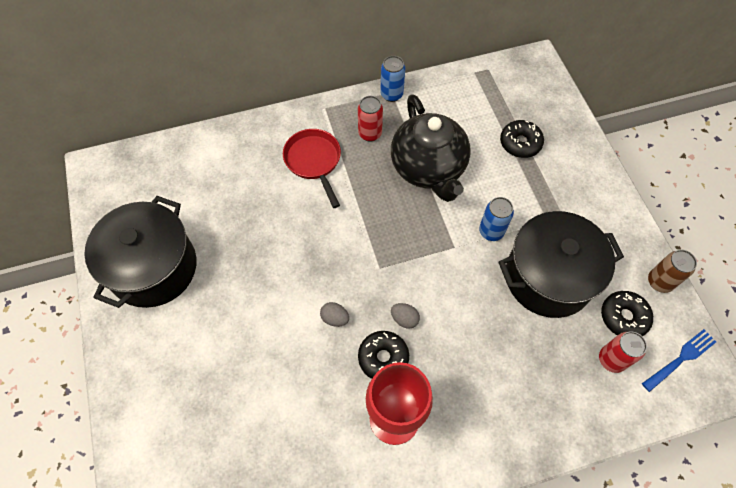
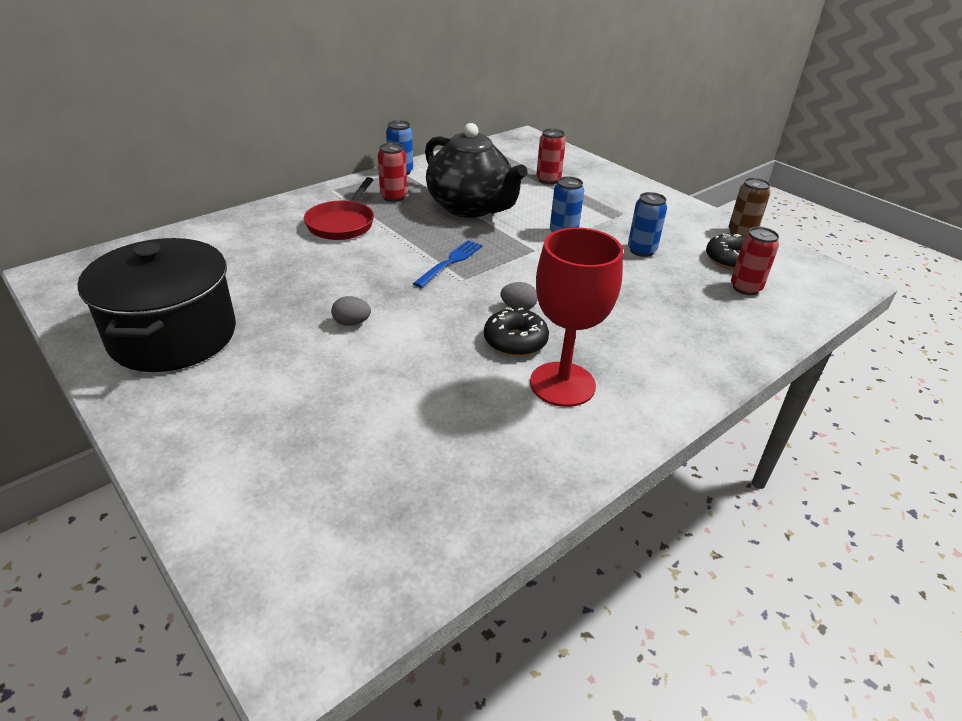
camera: 25 degrees left, 25 degrees down
(314, 161) = (342, 223): red pan -> red pan turned 120 degrees counterclockwise
(335, 318) = (438, 324): grey egg -> grey egg (352, 323)
(520, 143) = (548, 180): black donut -> red can
(548, 277) = (641, 250): black pot -> blue can
(680, 359) = (803, 274): blue fork -> blue fork (450, 262)

